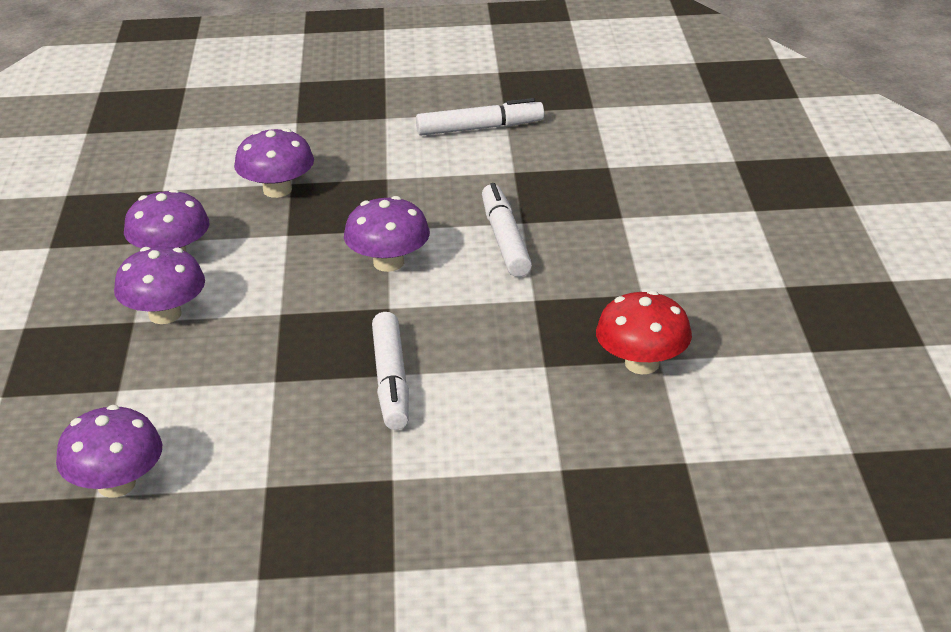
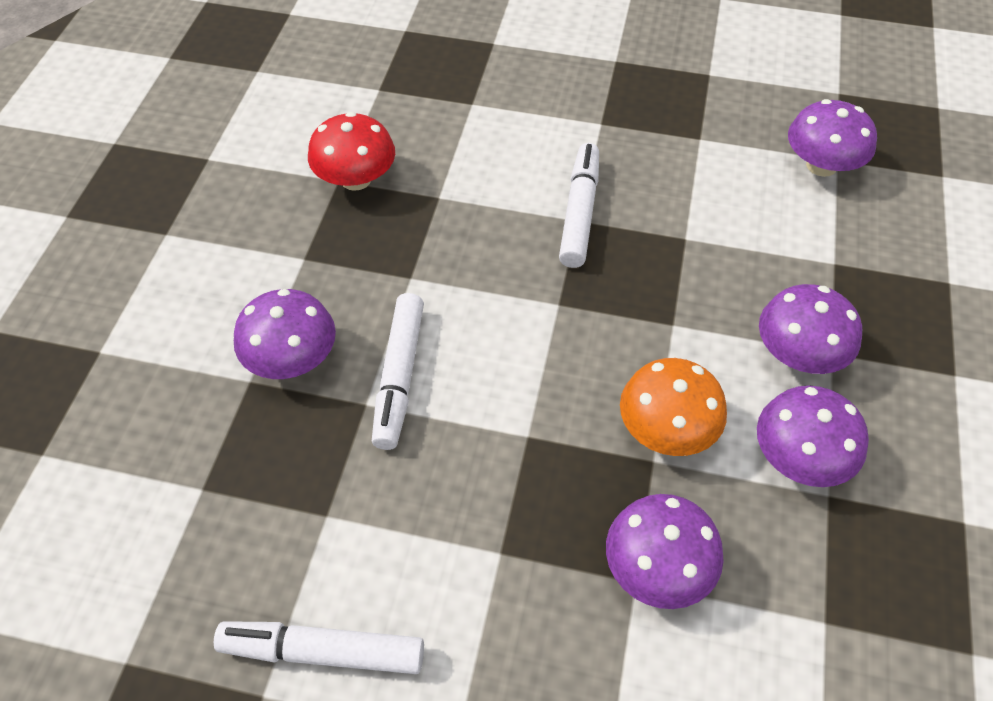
camera: 165 degrees left, 20 degrees up
(279, 251) = (666, 429): none -> orange mushroom
(388, 262) = (542, 373): purple mushroom -> purple mushroom (292, 359)

